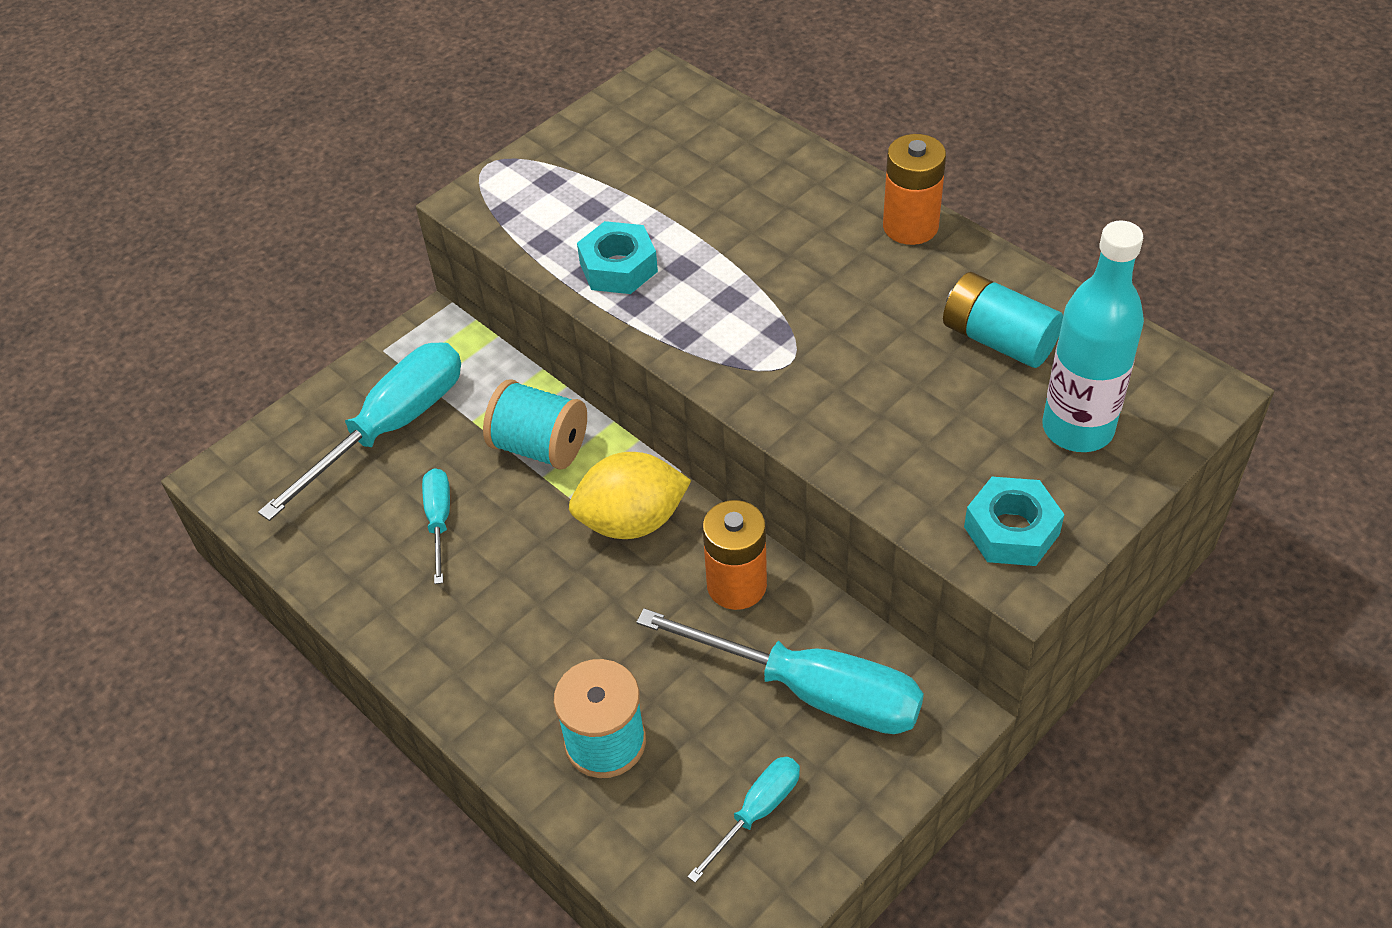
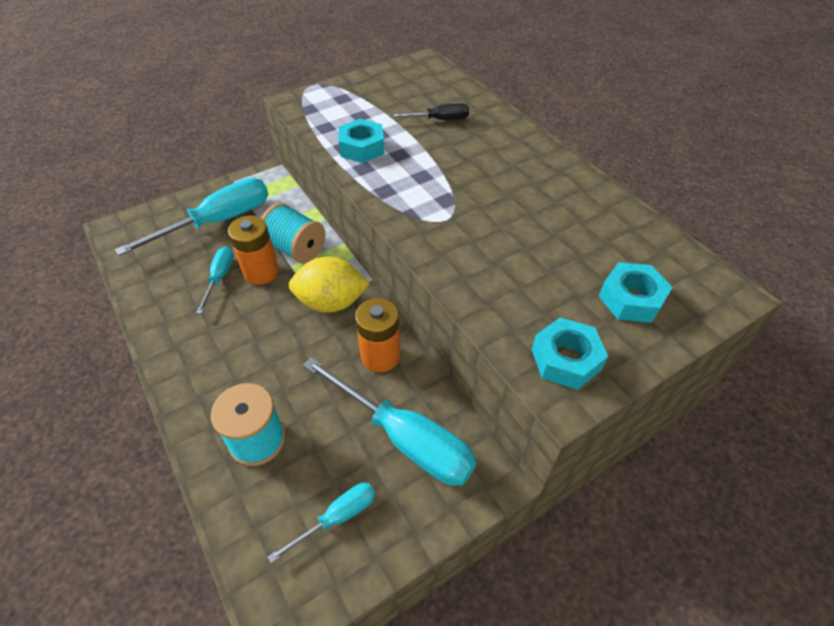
camera: 10 degrees right, 0 degrees up
(721, 192) = (439, 120): none -> black screwdriver
(910, 226) = (549, 157): orange battery -> orange battery (261, 272)
(998, 339) = (589, 232): turquoise battery -> none
(1077, 428) = (631, 299): turquoise bottle -> turquoise nut

